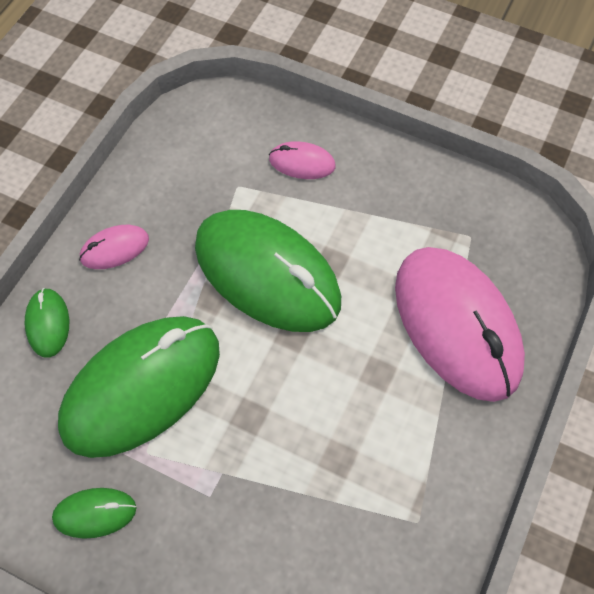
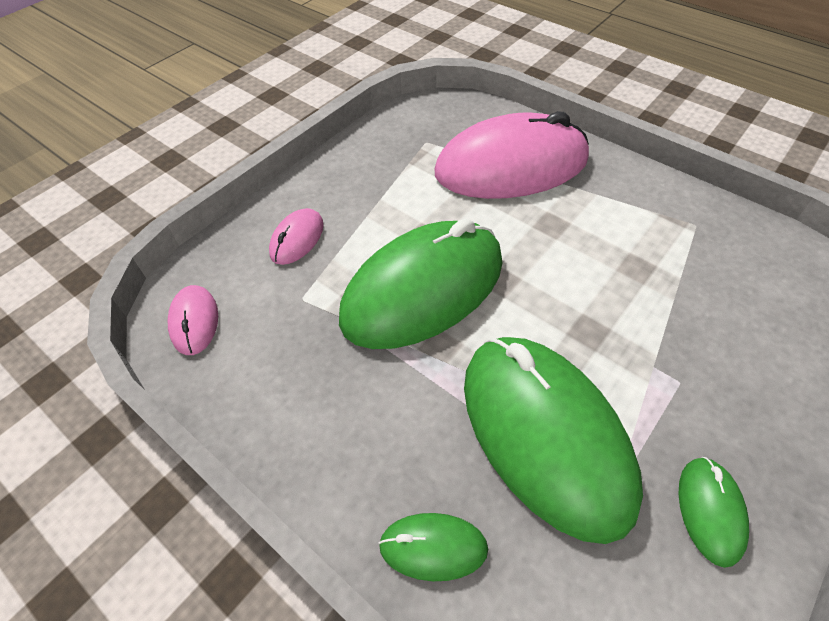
camera: 75 degrees left, 10 degrees down
(115, 249) = (341, 442): pink mouse -> pink mouse (194, 321)

